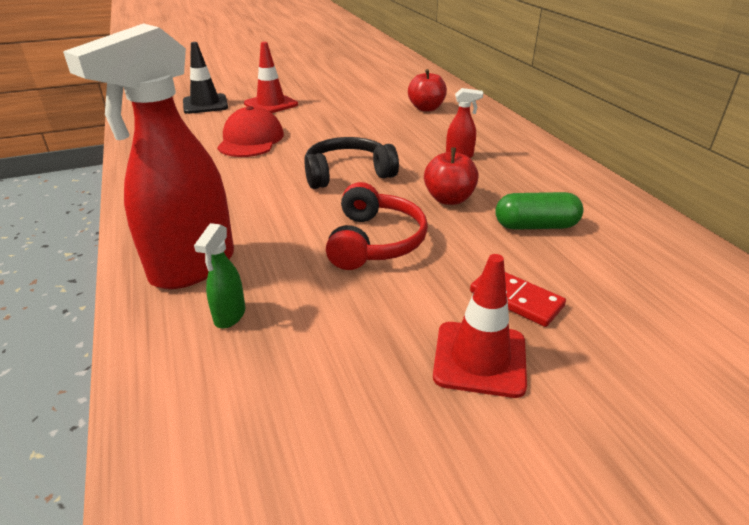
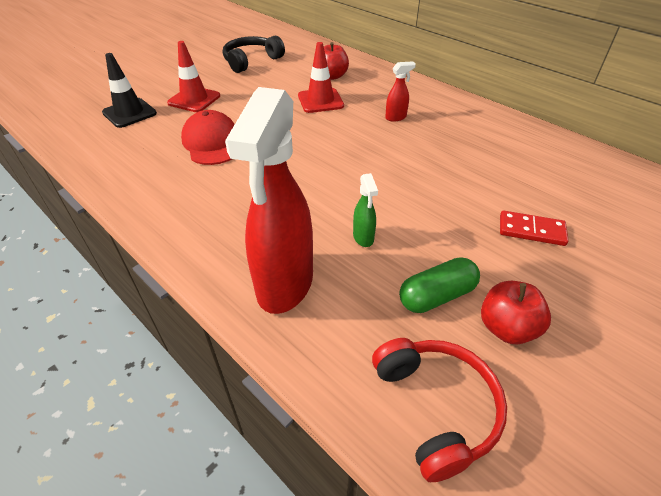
camera: 25 degrees left, 10 degrees up
(229, 316) = (356, 316): green spray bottle -> green spray bottle (363, 238)
(347, 173) = (326, 156): black headphones -> black headphones (251, 61)
(375, 241) = (402, 213): red headphones -> red headphones (436, 407)
(449, 199) = (421, 159): red apple -> red apple (506, 328)
(479, 358) = (547, 284): red traffic cone -> red traffic cone (320, 101)
(535, 226) = (496, 166): green capsule -> green capsule (436, 296)

